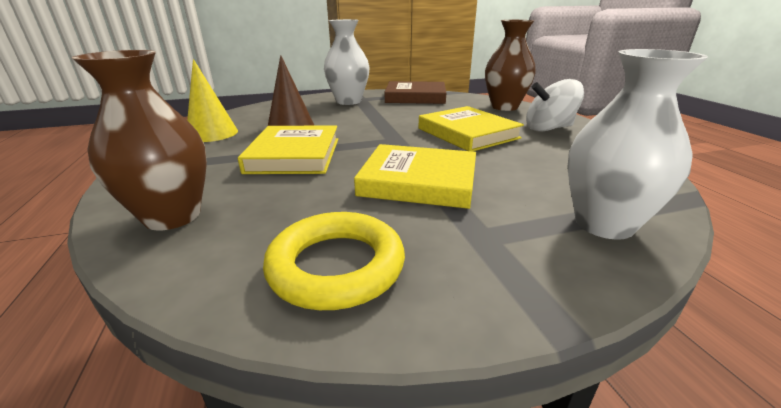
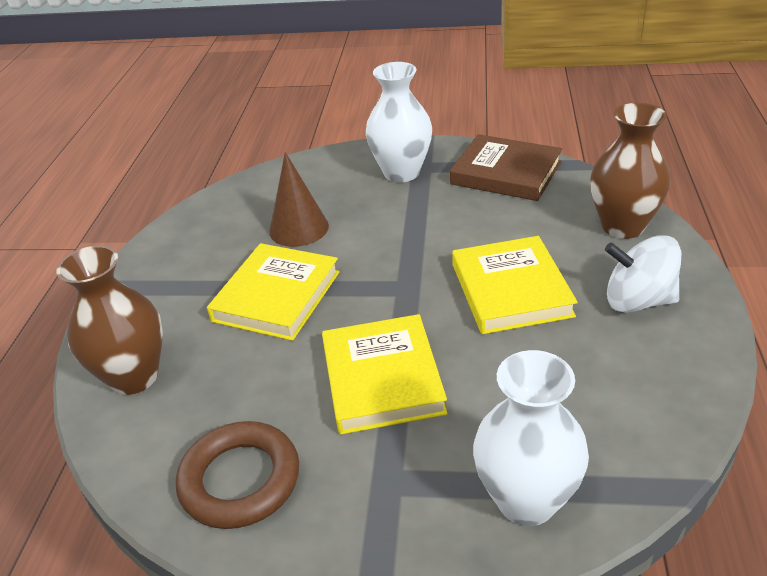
camera: 25 degrees right, 10 degrees up
(212, 133) = (206, 230): yellow cone -> none
(336, 266) = (240, 480): yellow ring -> brown ring
(418, 181) = (382, 378): yellow book -> yellow book turned 45 degrees clockwise

